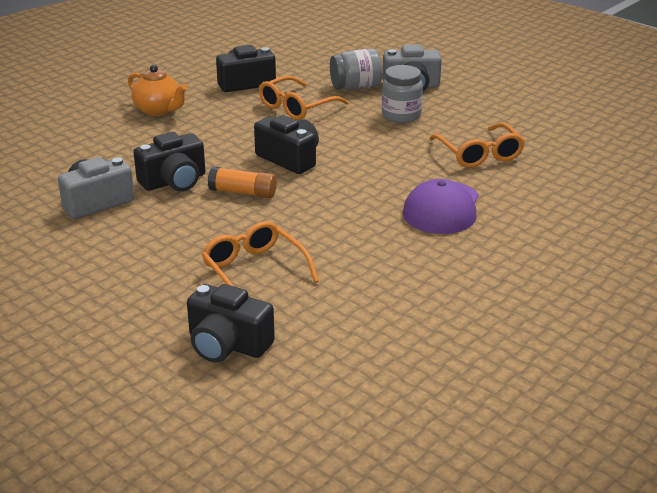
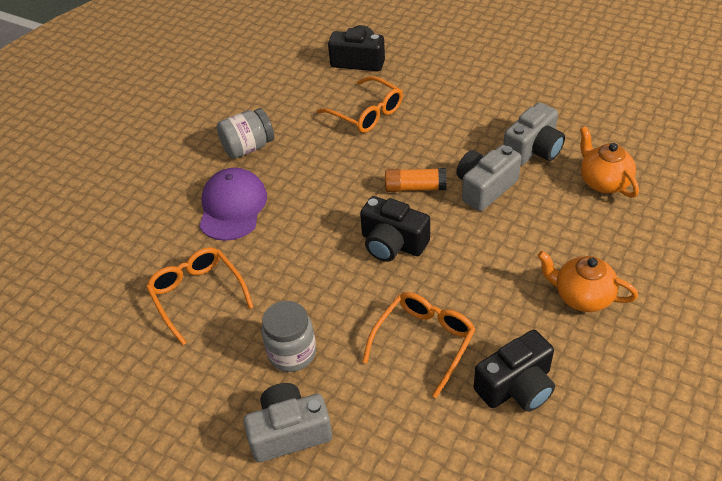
camera: 170 degrees right, 15 degrees up
(59, 168) = (603, 182): none -> orange teapot
(174, 181) = (485, 188): black camera -> grey camera
(356, 87) = (365, 412): grey jar -> grey jar (248, 147)

